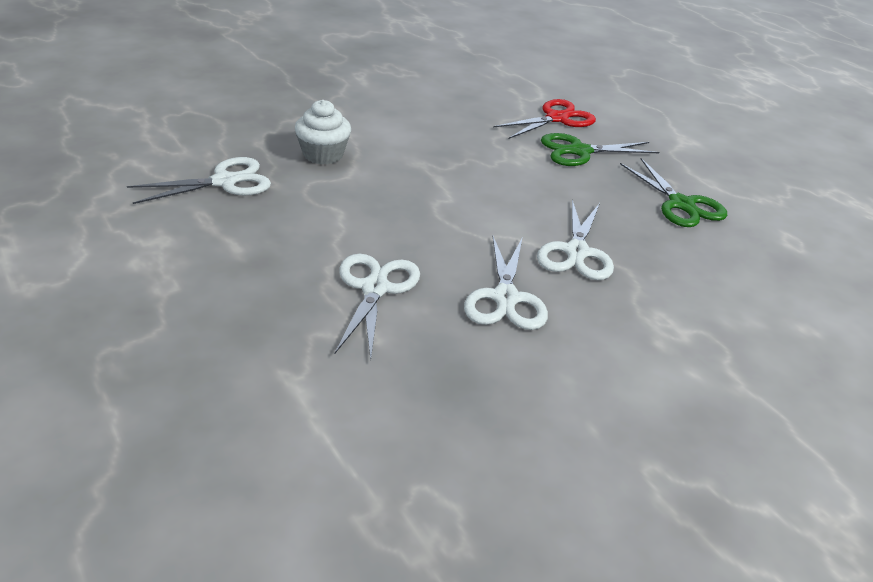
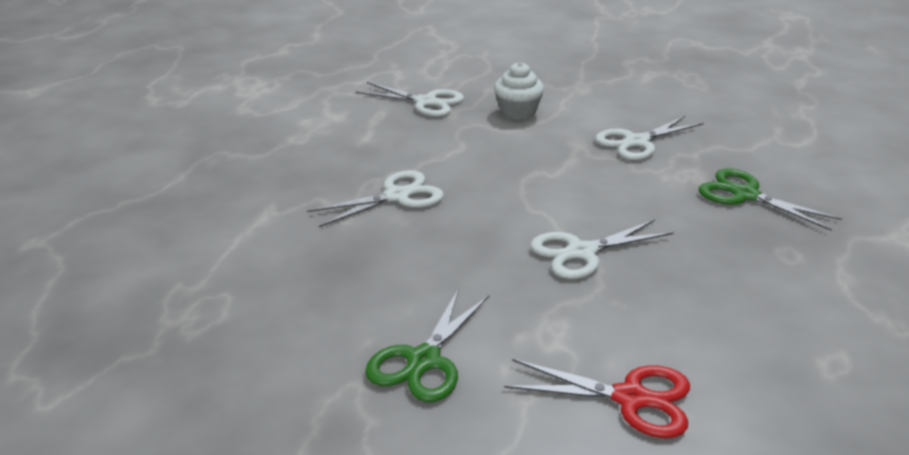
camera: 55 degrees right, 5 degrees down
(505, 298) = (466, 246): white scissors -> white scissors (637, 142)
(557, 118) = (778, 164): red scissors -> red scissors (630, 398)
(681, 204) = (765, 275): green scissors -> green scissors (423, 361)

